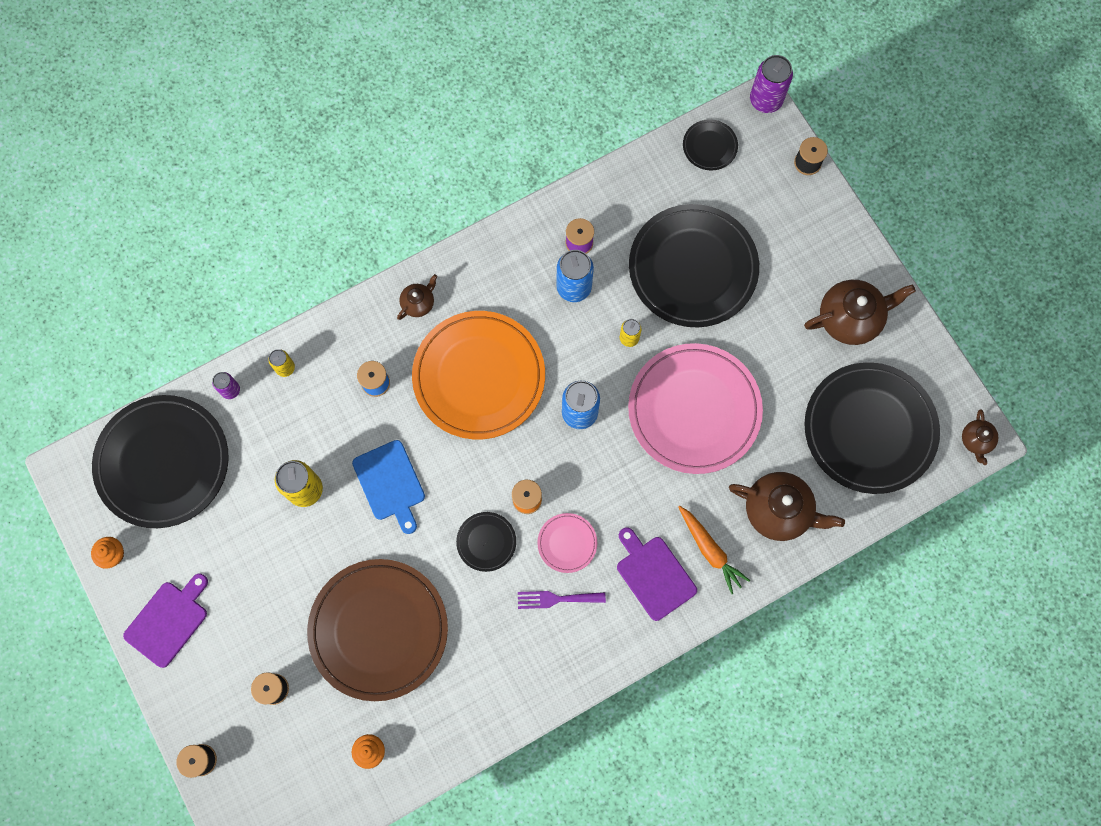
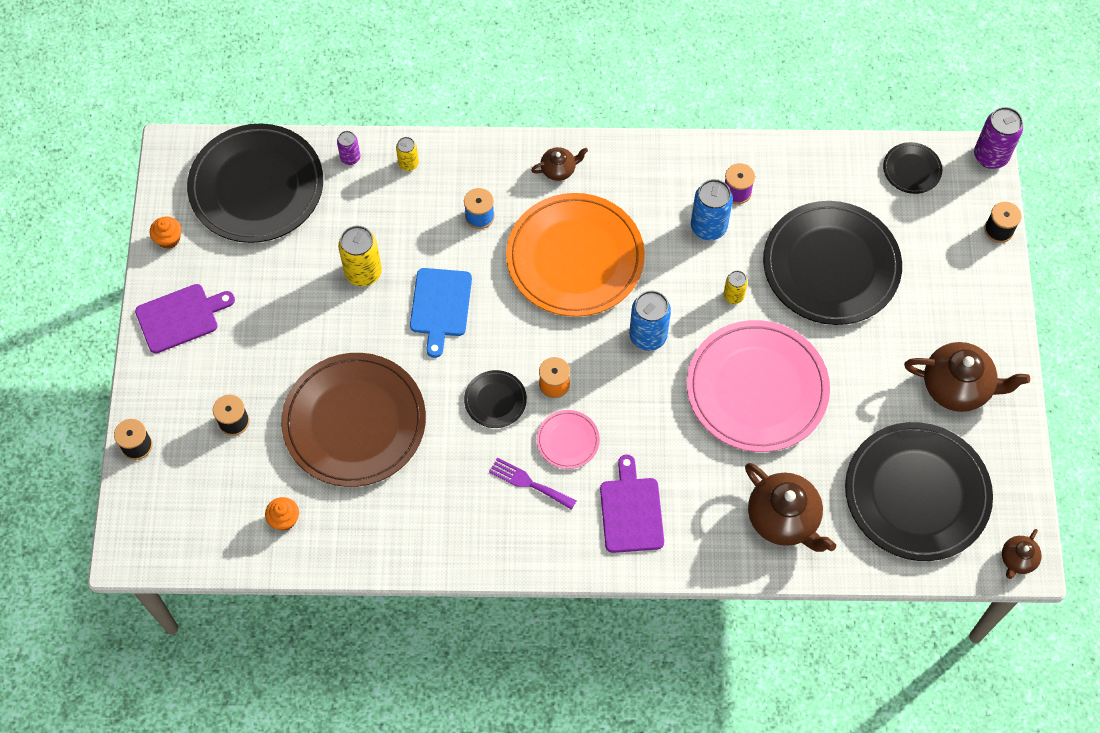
camera: 30 degrees right, 10 degrees down
(710, 550) = (697, 518): orange carrot -> none

